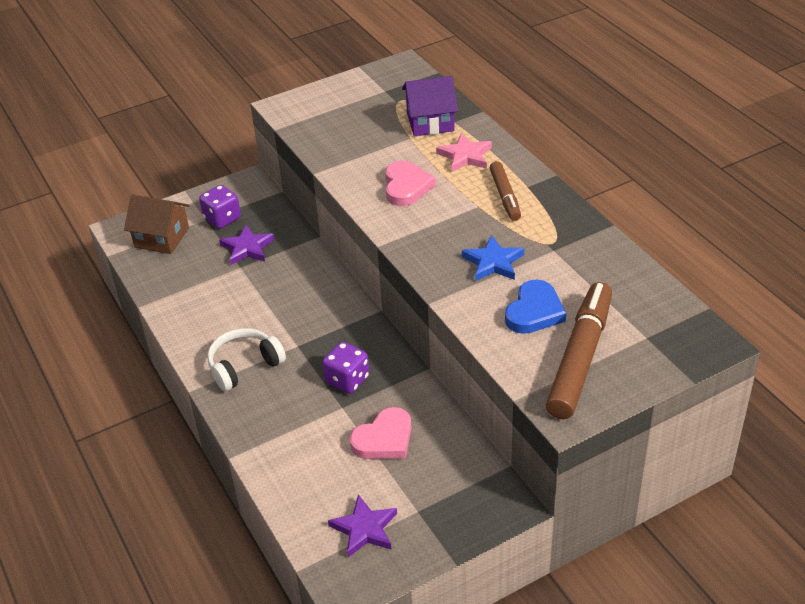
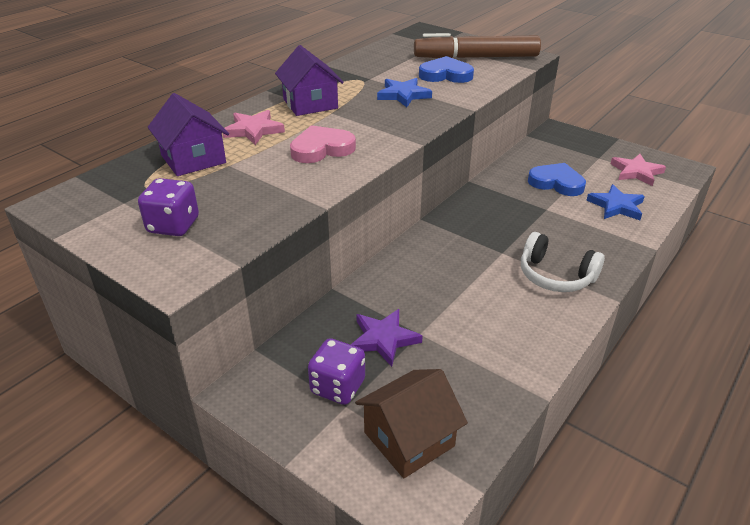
camera: 115 degrees left, 5 degrees down
(162, 237) = (409, 439): brown house -> brown house turned 60 degrees clockwise
(311, 467) = (616, 206): none -> blue star
(347, 380) = (517, 214): purple dice -> purple dice (173, 226)
(364, 529) = (636, 172): purple star -> pink star
(384, 439) = (556, 183): pink heart -> blue heart
(505, 196) = (310, 104): brown marker -> purple house

